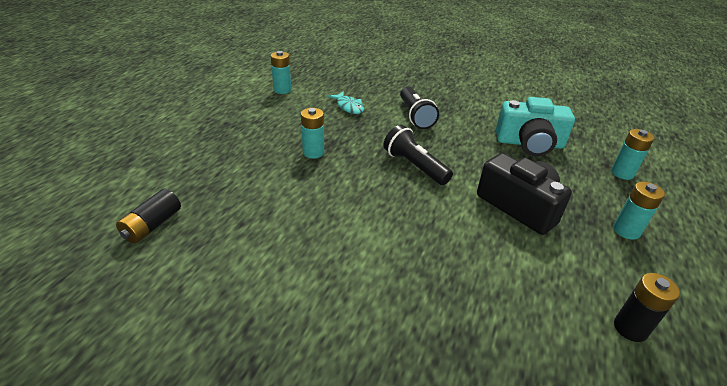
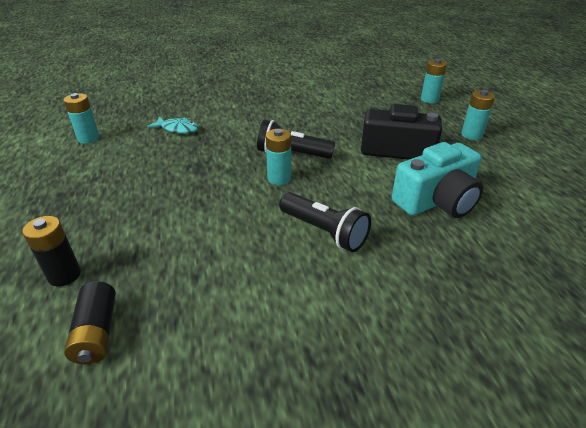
camera: 35 degrees left, 0 degrees up
(313, 152) = (191, 181): turquoise battery -> turquoise battery (279, 178)
(415, 116) = (246, 115): black flashlight -> black flashlight (324, 232)
(529, 143) = (353, 102): turquoise camera -> turquoise camera (436, 201)
(630, 328) = (538, 193): black battery -> black battery (64, 275)

